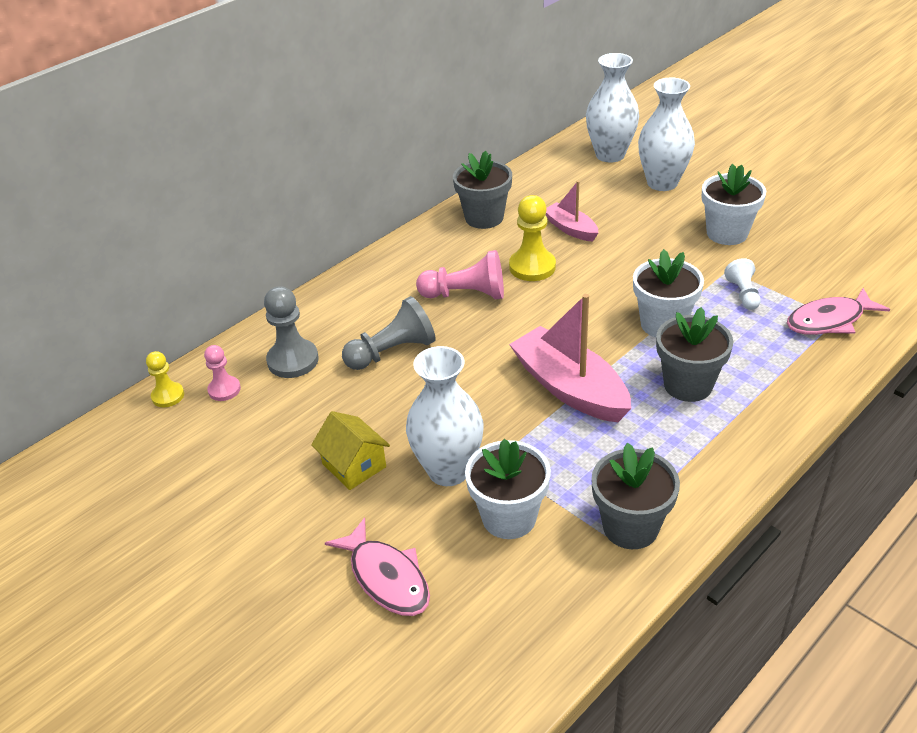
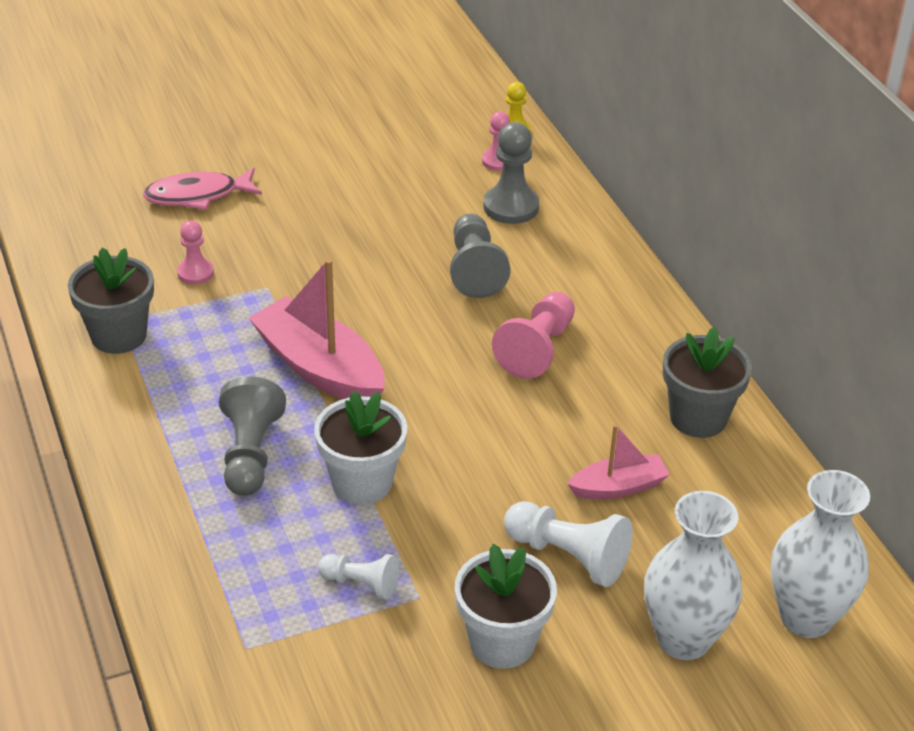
camera: 110 degrees right, 0 degrees up
(354, 465) = (333, 209): yellow house -> none
(448, 470) = (279, 257): white vase -> none
(509, 517) = (195, 273): white flower pot -> pink pawn
(532, 267) = (555, 420): yellow pawn -> none
(570, 388) = (320, 368): pink boat -> pink boat turned 120 degrees counterclockwise
(642, 230) = (568, 556): none -> white pawn
(688, 385) = (250, 454): grey flower pot -> grey pawn
(829, 320) = (248, 636): pink fish -> none

